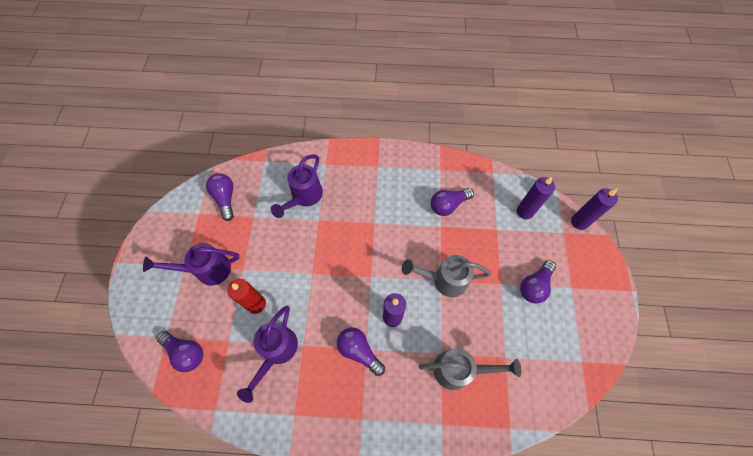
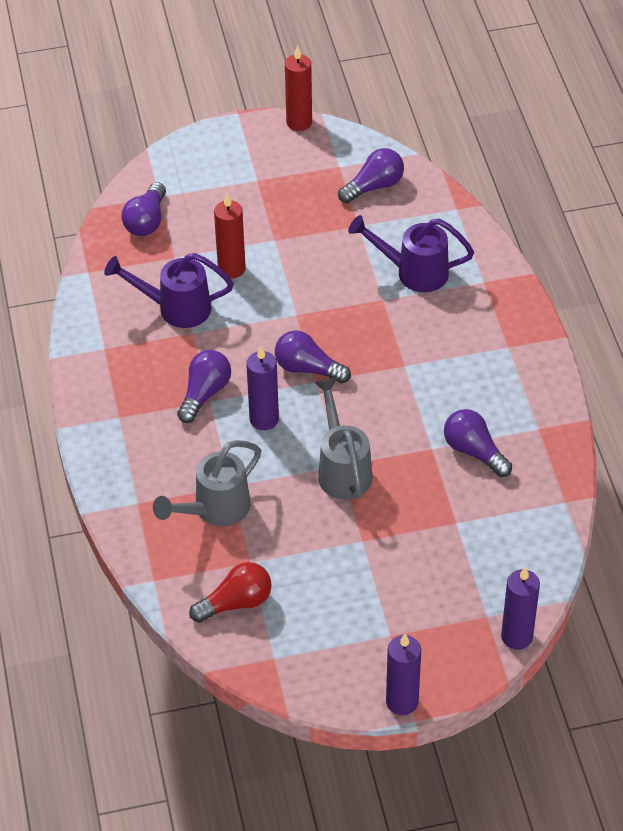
camera: 75 degrees right, 15 degrees down
(147, 226) = (299, 122): none -> red candle
(206, 270) = (260, 203): purple watering can -> none
(459, 370) = (214, 510): grey watering can -> grey watering can turned 60 degrees clockwise
(525, 211) = (505, 556): purple candle -> purple candle (402, 702)
(534, 286) = (375, 585): purple light bulb -> purple light bulb (308, 369)
(537, 375) = (236, 603): none -> red light bulb

